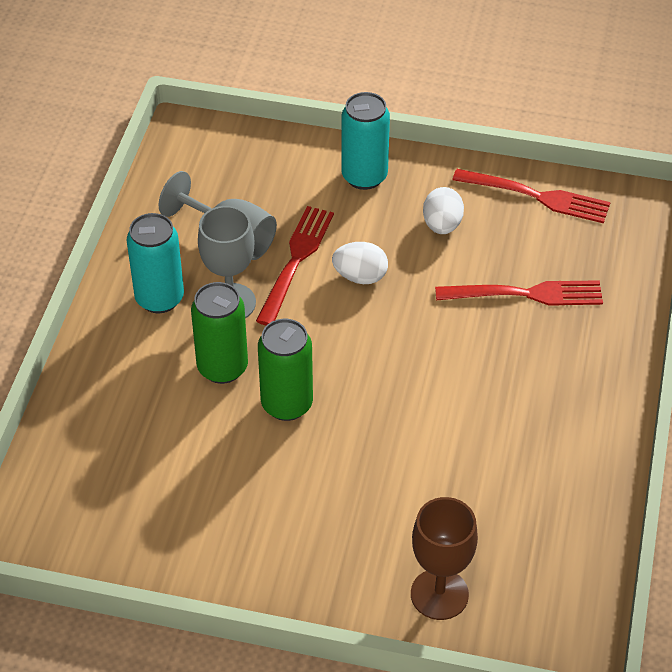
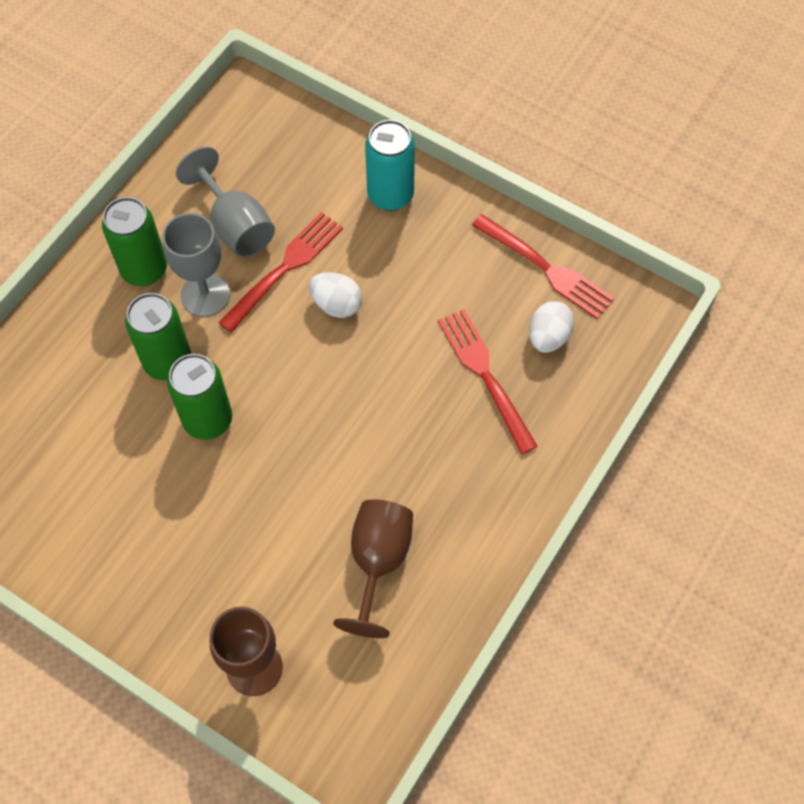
camera: 20 degrees right, 15 degrees up
(159, 298) = (144, 269): turquoise can -> green can
(442, 225) = (439, 272): white egg -> white egg (548, 337)
(509, 472) = (378, 562): none -> brown goblet
(527, 294) = (485, 374): red fork -> red fork turned 135 degrees counterclockwise

